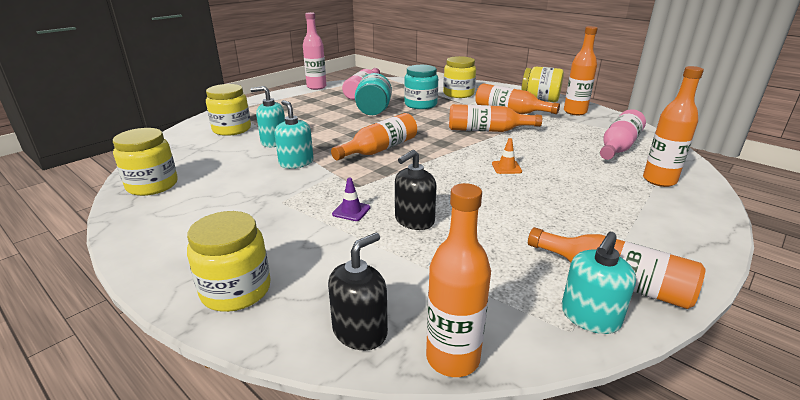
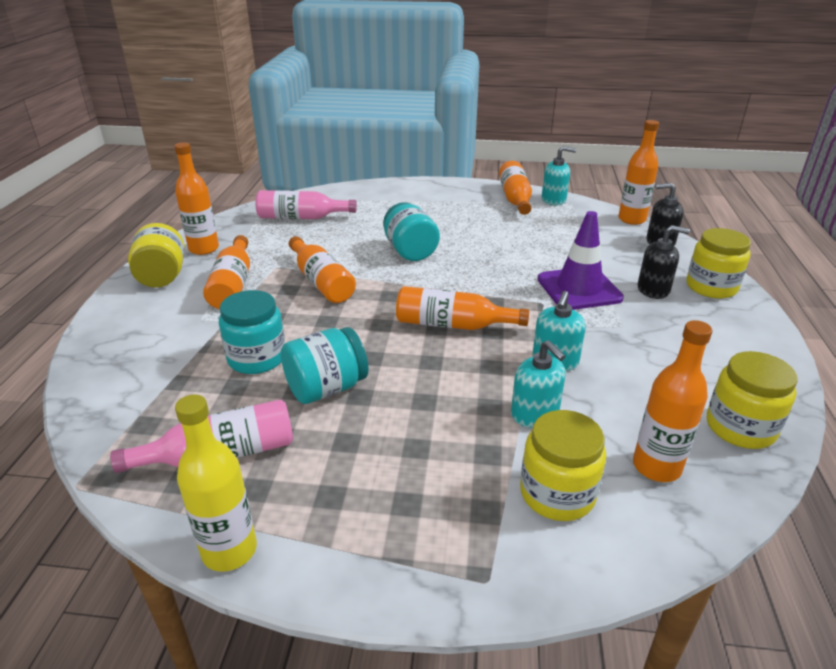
camera: 125 degrees left, 5 degrees up
(316, 87) = (229, 550): pink bottle -> yellow bottle
(351, 211) = (579, 289): purple traffic cone -> purple traffic cone, size x2.37
(414, 220) = (549, 261): black soap dispenser -> black soap dispenser (653, 290)
(458, 94) = (171, 344): yellow jar -> none
(506, 167) = (410, 251): orange traffic cone -> turquoise jar
(659, 180) = (362, 199): orange bottle -> orange bottle (656, 467)

